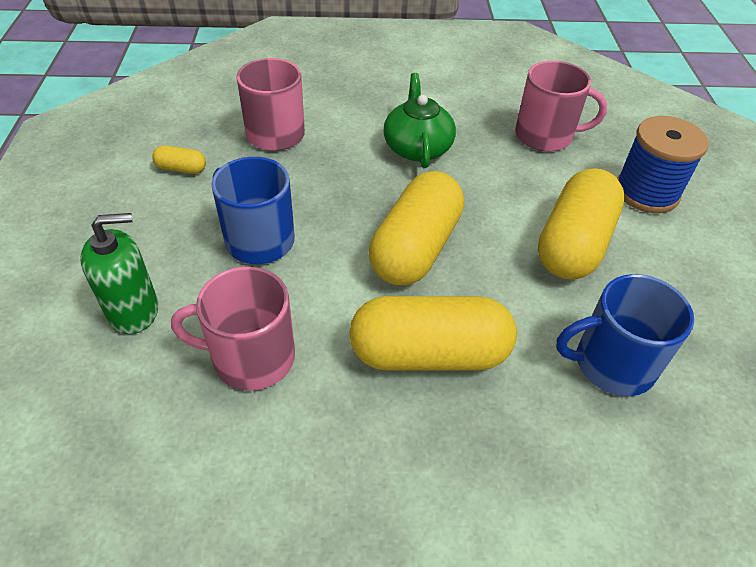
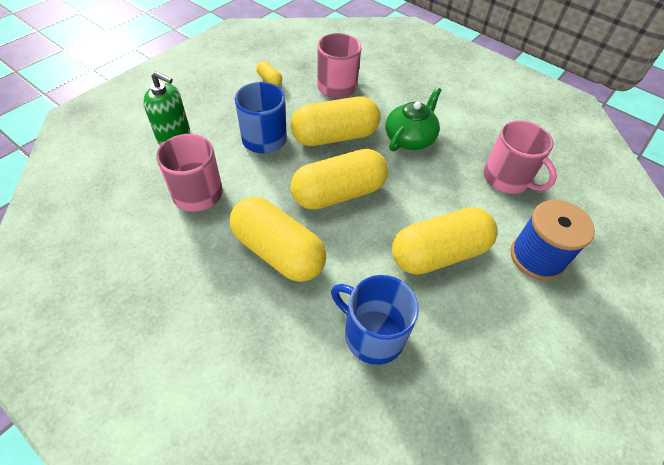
camera: 40 degrees right, 5 degrees up
(338, 190) = (334, 136): none -> yellow capsule

